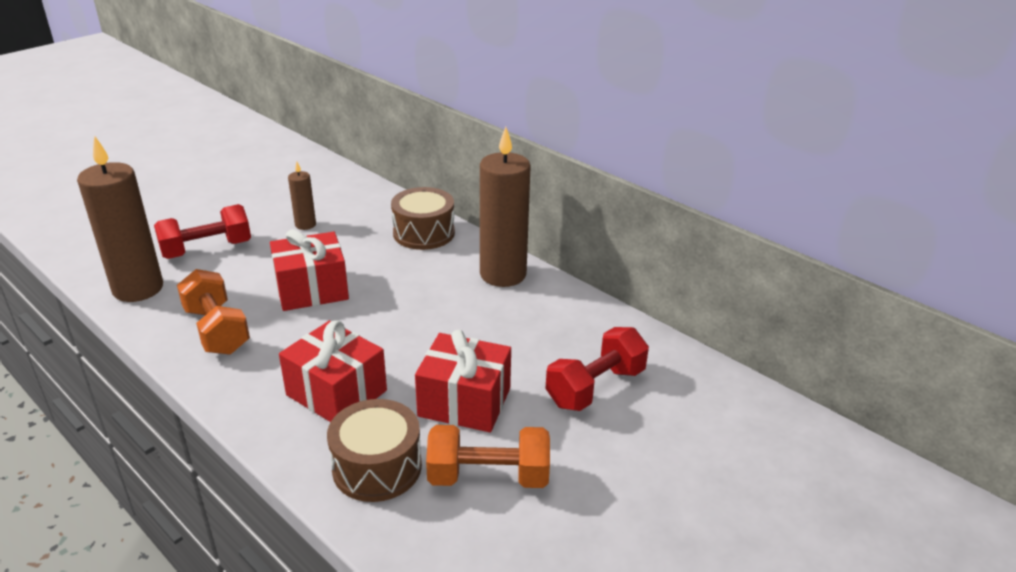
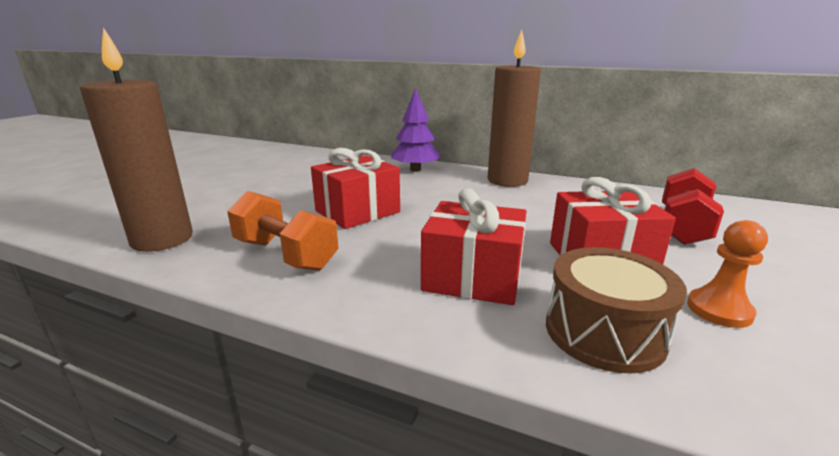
camera: 20 degrees left, 10 degrees down
(207, 249) = (223, 203): red dumbbell -> none
(305, 225) = (308, 178): brown candle -> none
(424, 233) = (415, 170): brown drum -> purple tree
(488, 477) = (719, 310): orange dumbbell -> orange pawn

